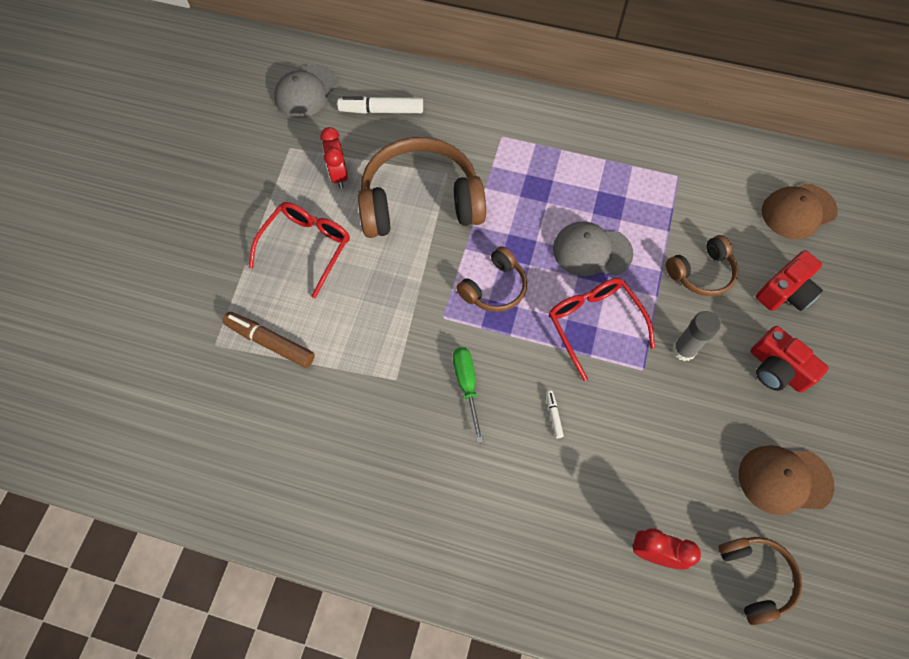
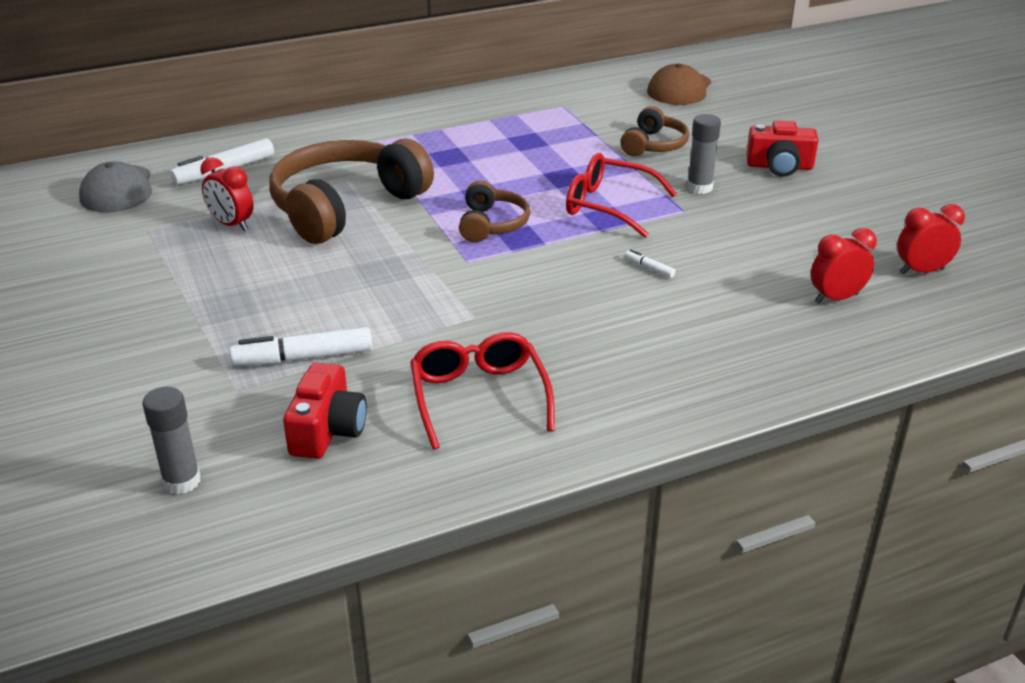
camera: 40 degrees left, 30 degrees down
(130, 403) = (181, 481): none -> grey glue stick
(270, 343) = (304, 358): brown marker -> white marker
(306, 247) = (258, 281): red glasses -> red glasses (479, 397)
(467, 385) = (548, 288): green screwdriver -> none
(591, 251) = (549, 170): grey cap -> none
(755, 577) = (921, 271): brown headphones -> red clock
(784, 480) = (866, 215): brown cap -> none
(785, 292) = (729, 129): red camera -> red camera (327, 430)

